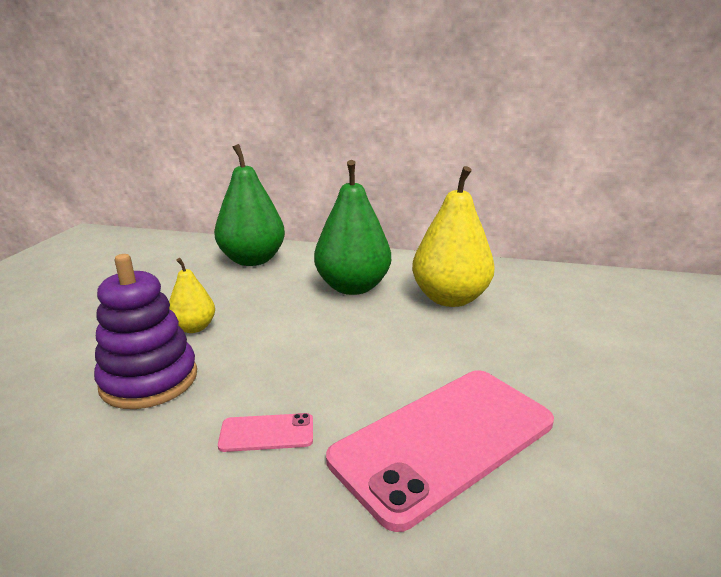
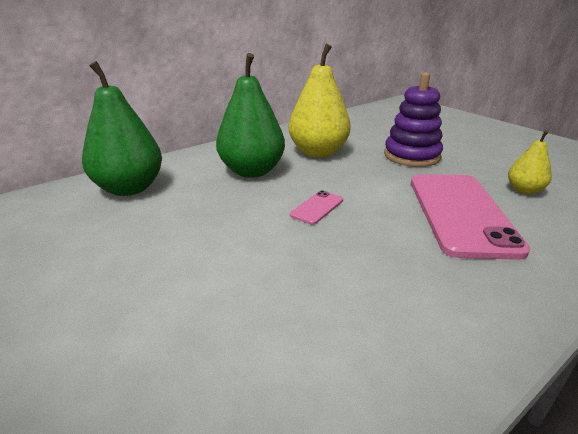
camera: 50 degrees left, 5 degrees up
(149, 380) = (262, 300): purple stacking toy -> purple stacking toy (411, 156)
(194, 328) = (204, 252): yellow pear -> yellow pear (524, 190)
(267, 433) = (399, 267): pink phone -> pink phone (317, 207)

